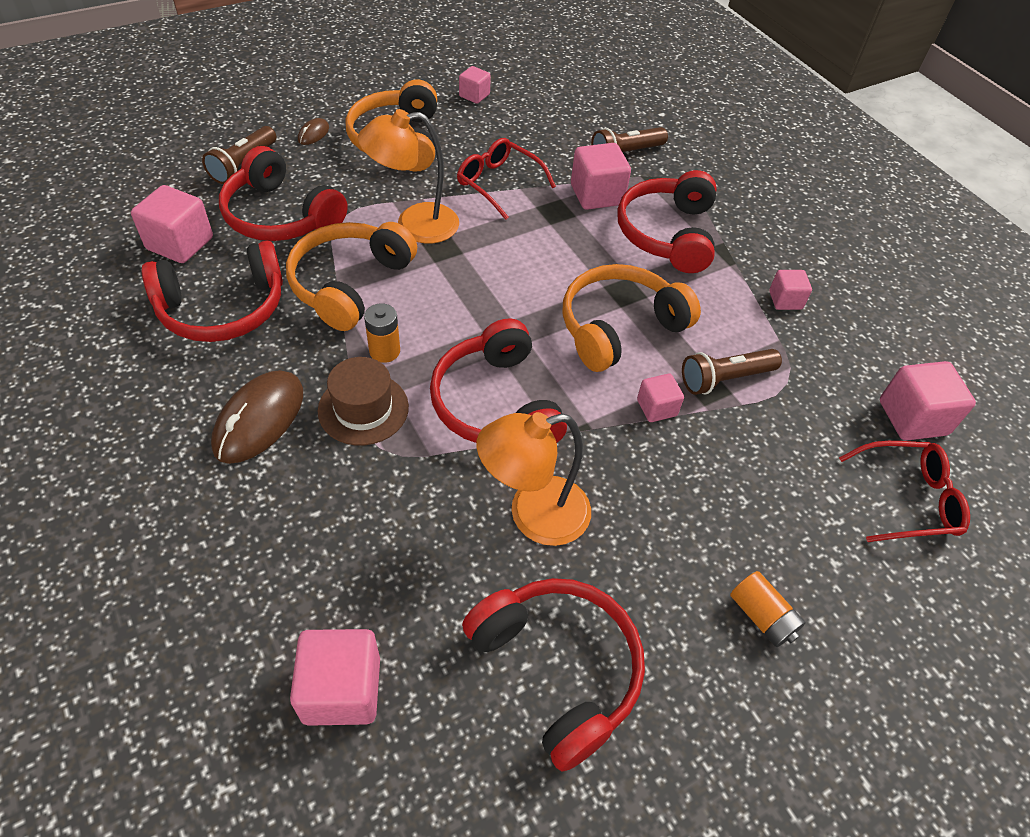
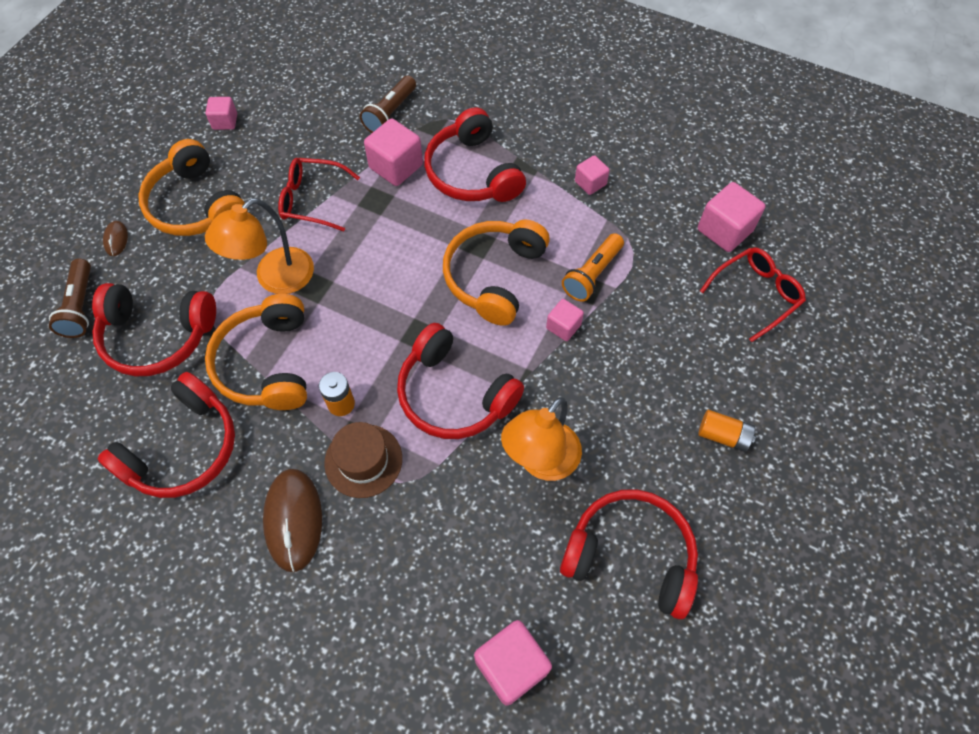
camera: 30 degrees left, 10 degrees up
(180, 244) = (93, 414): pink cube -> none
(724, 379) = (592, 274): brown flashlight -> orange flashlight

